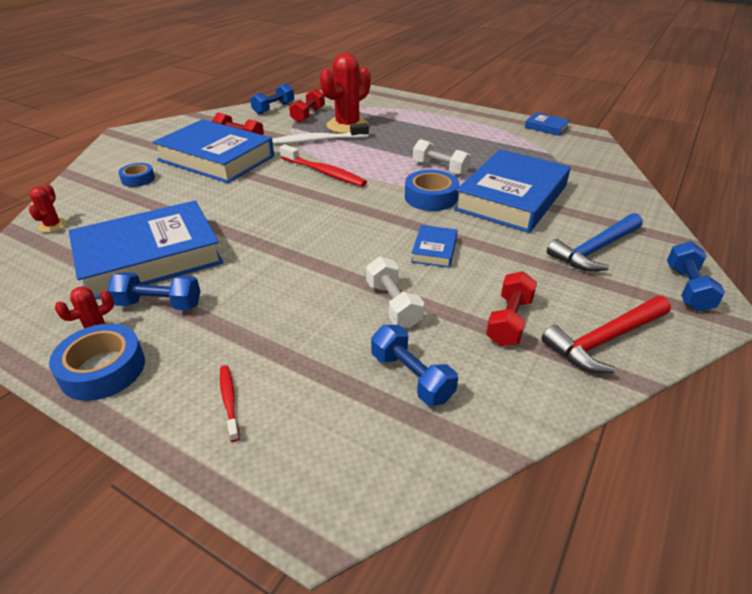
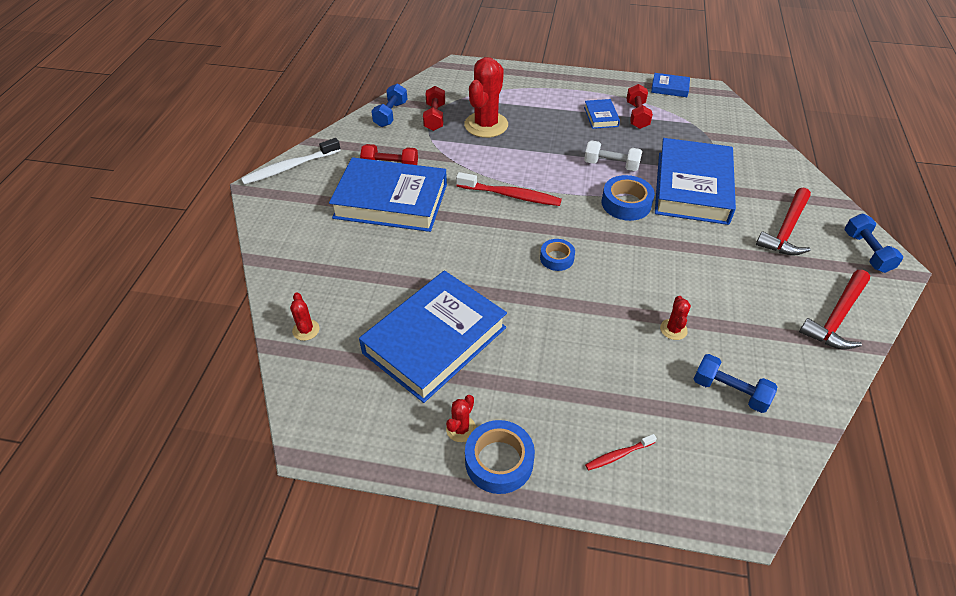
camera: 20 degrees left, 10 degrees up
(138, 179) = (335, 249): blue tape -> blue tape (557, 258)
(159, 304) = (488, 387): blue dumbbell -> none
(229, 401) = (618, 455): red toothbrush -> red toothbrush turned 75 degrees counterclockwise
(318, 140) = (473, 152): white toothbrush -> white toothbrush (290, 167)
(393, 304) = (673, 329): white dumbbell -> red cactus
(434, 250) = (667, 264): blue book -> blue book (601, 117)
(509, 321) = (765, 319): red dumbbell -> red dumbbell (637, 115)
(595, 250) = (786, 230): blue hammer -> red hammer

